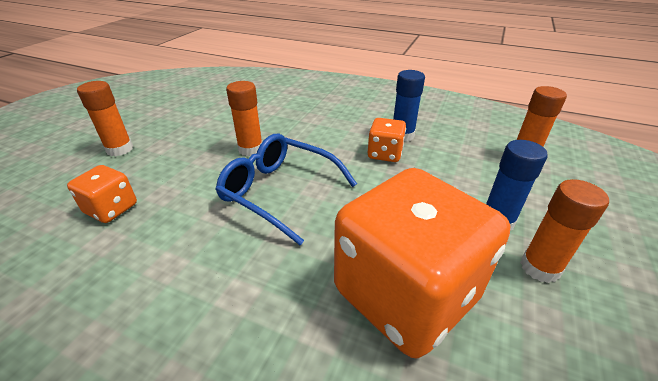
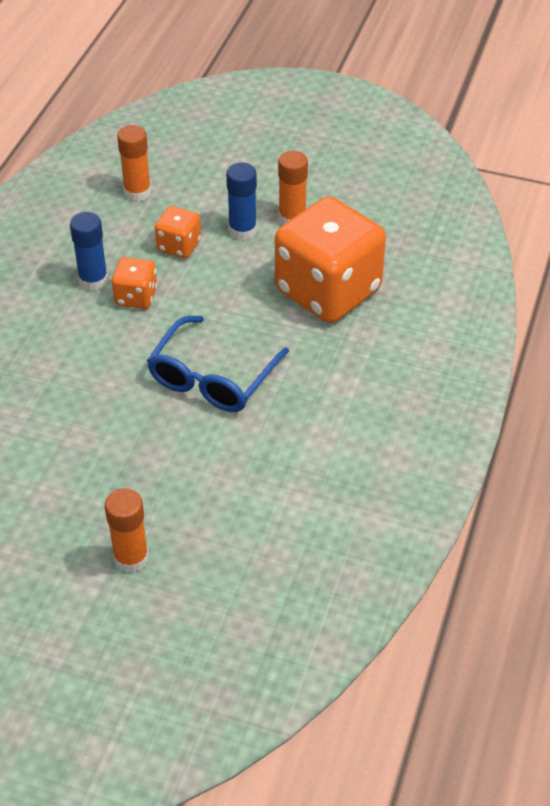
camera: 95 degrees left, 10 degrees up
(111, 209) = (253, 510): orange dice -> orange dice (179, 246)
(250, 149) = (128, 418): orange glue stick -> none

